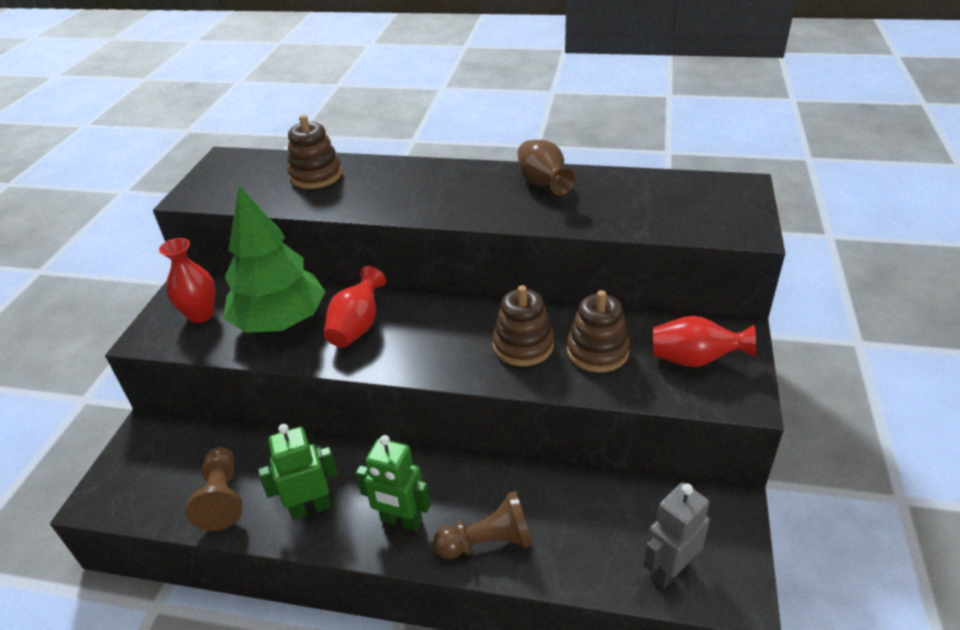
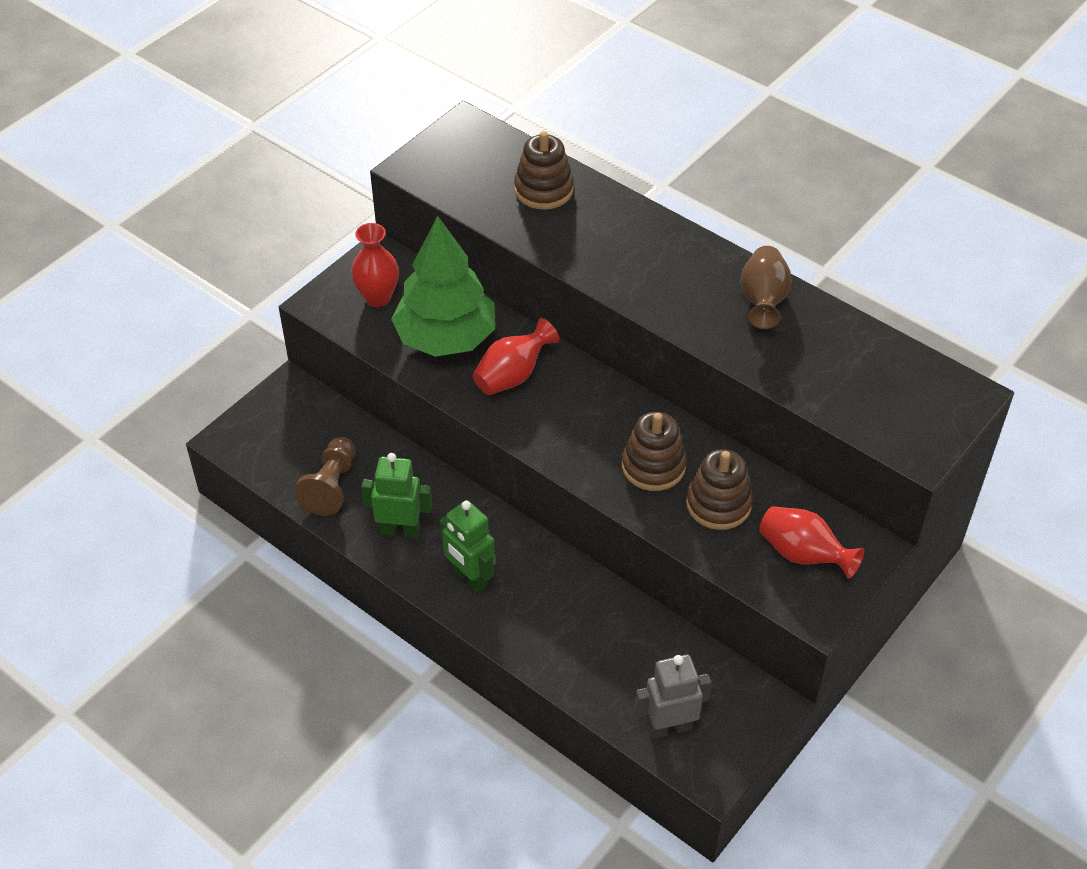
camera: 25 degrees right, 10 degrees up
(488, 542) = (532, 631): brown pawn -> none

